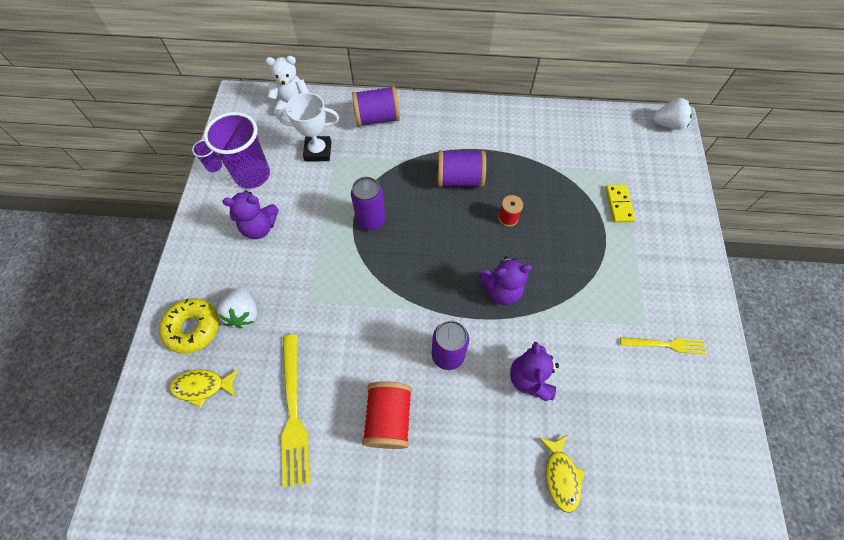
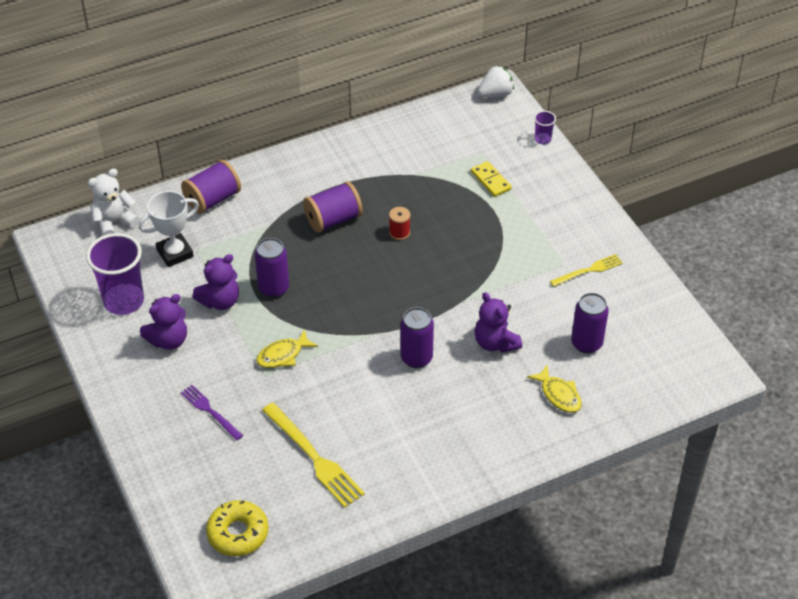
camera: 30 degrees left, 15 degrees down
(193, 328) = (171, 443): yellow donut -> yellow donut (238, 533)
(202, 386) = (217, 478): yellow fish -> yellow fish (283, 355)
(214, 166) = (76, 310): purple cup -> purple cup (542, 139)
(243, 313) = (210, 411): white strawberry -> purple fork
(389, 418) = (398, 423): red spool -> none
(501, 290) = (430, 291): purple teddy bear -> purple teddy bear (220, 301)
(621, 429) = (586, 343): none -> purple can

